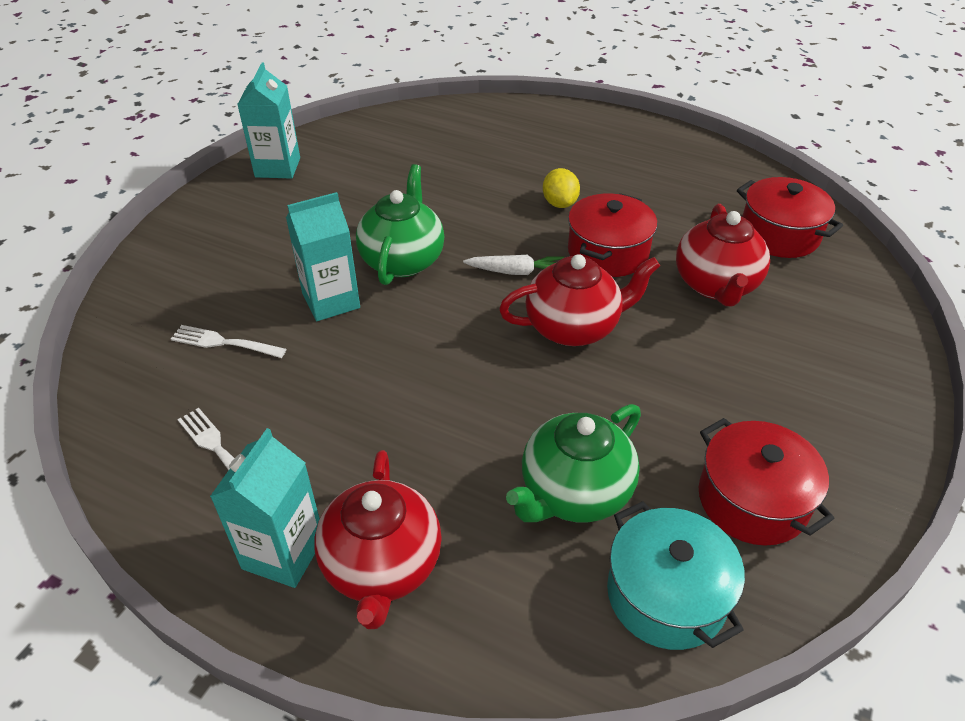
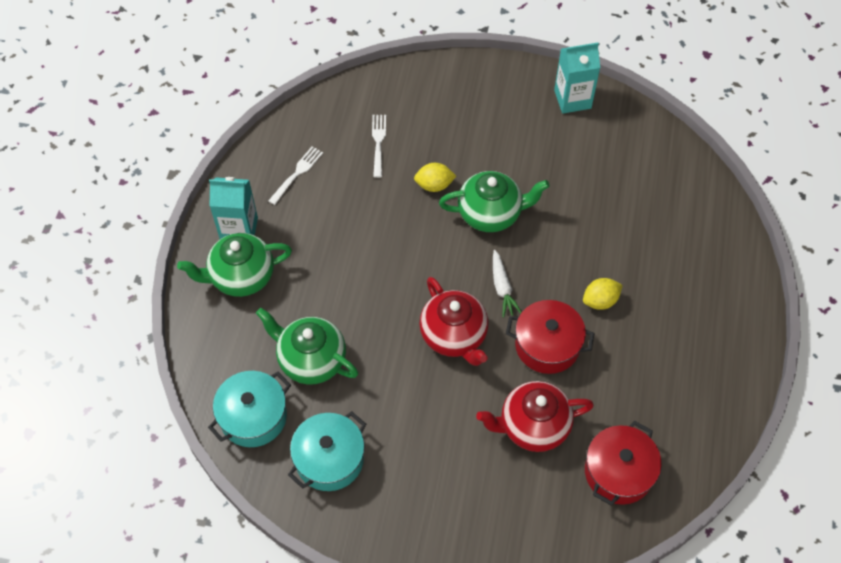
camera: 75 degrees right, 15 degrees up
(331, 301) = (434, 185): turquoise carton -> yellow lemon
(382, 566) = (241, 277): red teapot -> green teapot
(752, 500) = (329, 459): red pot -> turquoise pot

